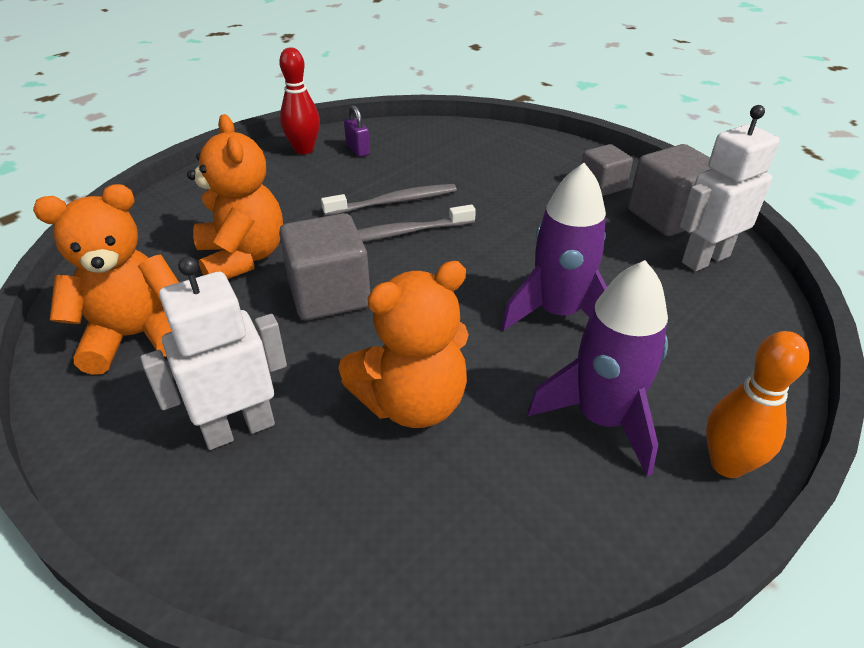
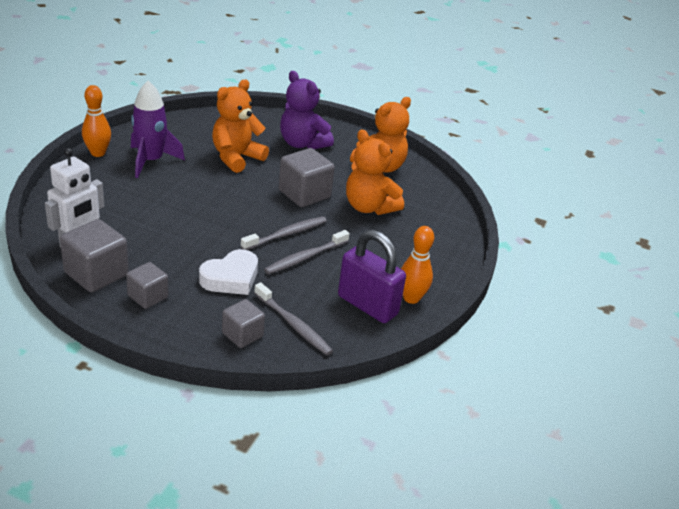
camera: 155 degrees right, 5 degrees down
(239, 428) = (302, 144): white robot -> purple teddy bear
(304, 150) = (411, 298): red bowling pin -> orange bowling pin
(358, 150) = (367, 305): purple padlock -> purple padlock, size x2.19
(448, 145) = (293, 324): none -> grey toothbrush
(499, 192) = (231, 278): none -> white heart
(504, 144) = (242, 335): none -> grey cube
(557, 313) = (175, 200): purple rocket -> none

